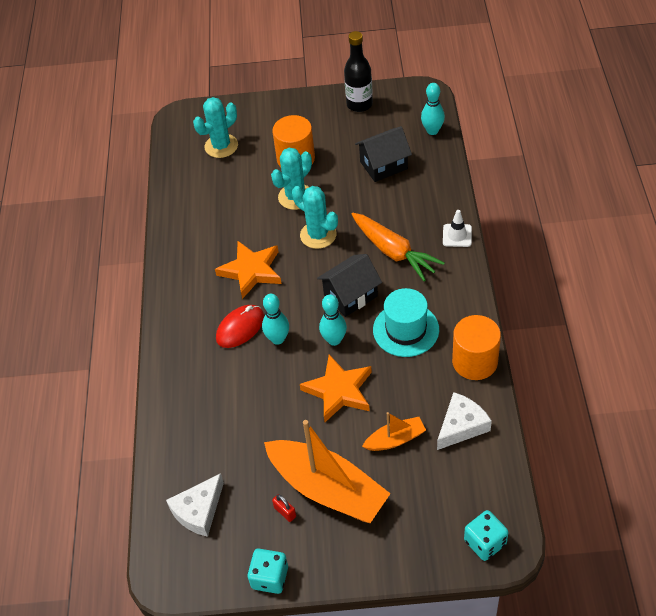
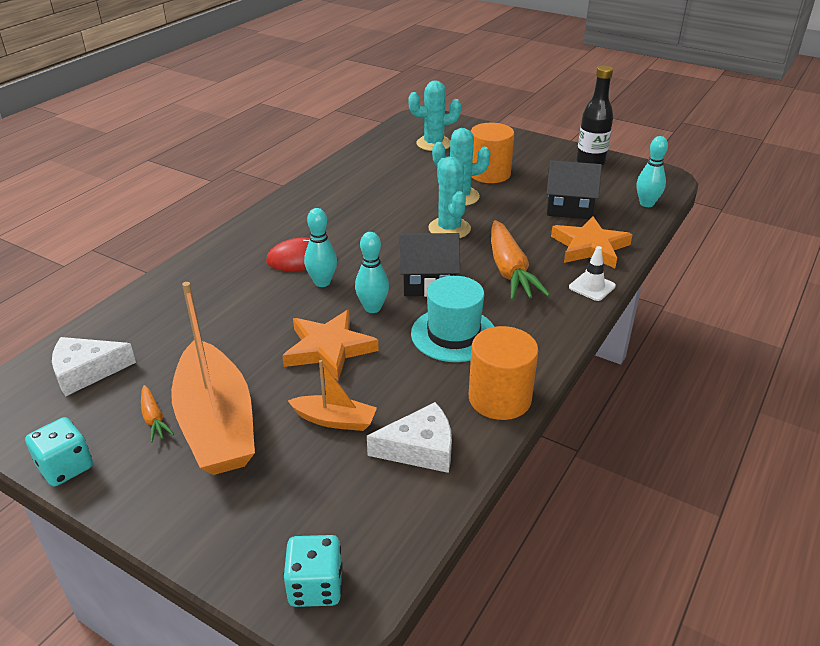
camera: 30 degrees right, 15 degrees down
(251, 271) = (359, 227): orange star -> orange star (590, 247)
(285, 512) = (154, 419): red padlock -> orange carrot

